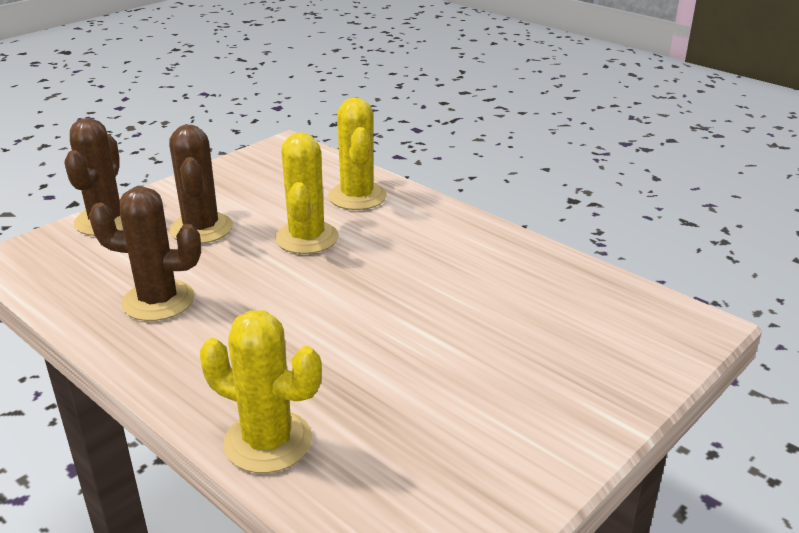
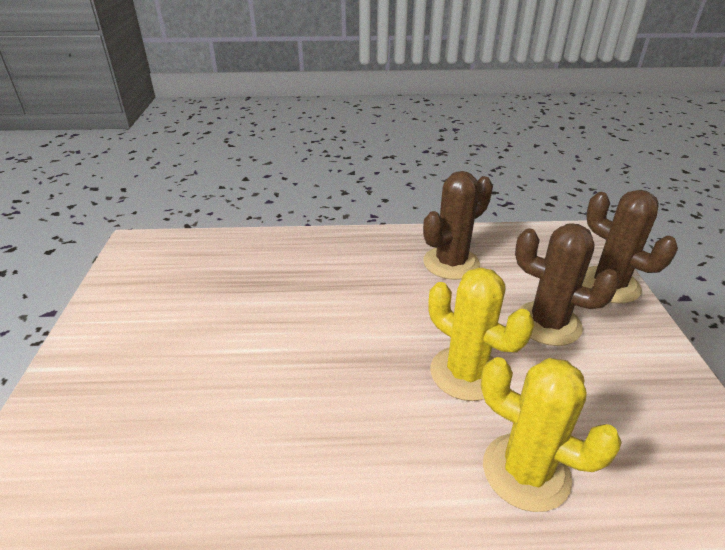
camera: 135 degrees right, 5 degrees up
(268, 442) = (271, 243): yellow cactus -> none

